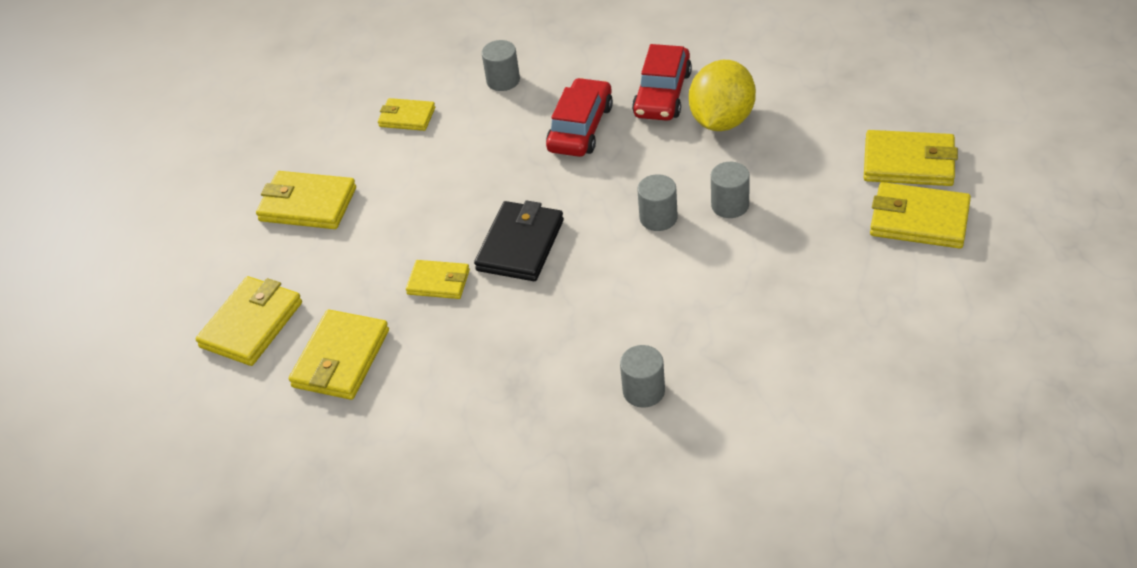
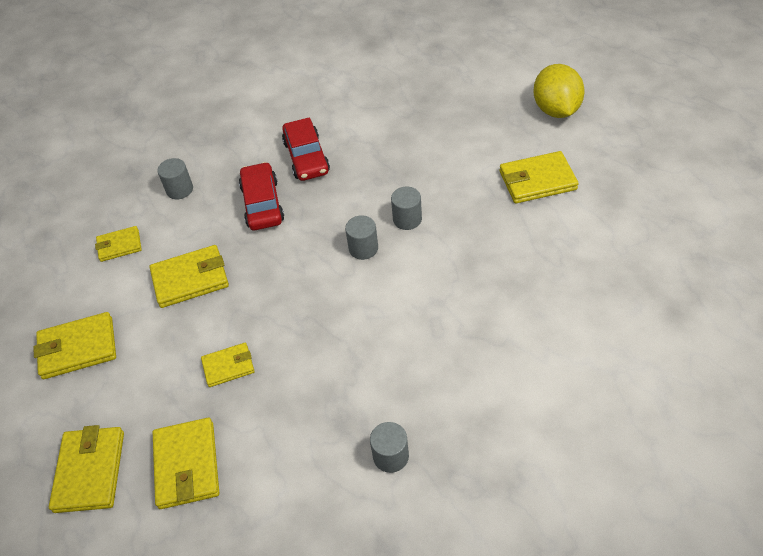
camera: 30 degrees left, 5 degrees up
(520, 245) = (274, 310): black wallet -> none
(643, 391) = (439, 382): grey cylinder -> grey cylinder (391, 456)
(722, 120) = (361, 161): yellow lemon -> yellow lemon (556, 110)
(908, 162) = (504, 144): yellow wallet -> yellow wallet (190, 279)

